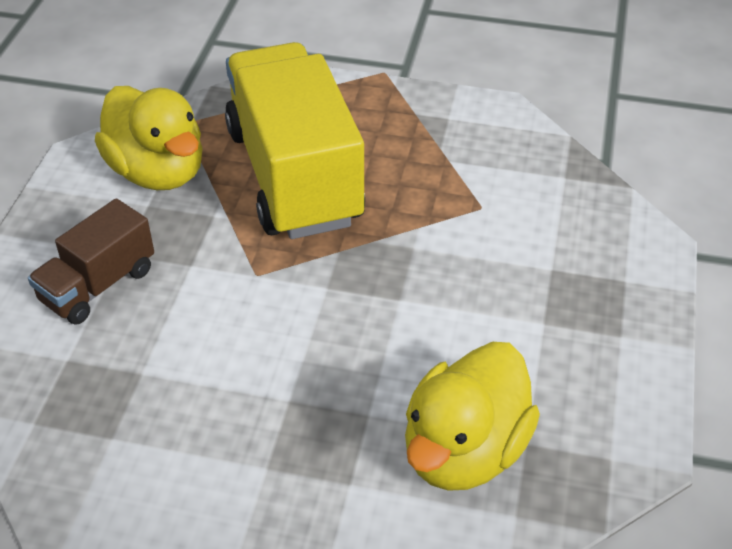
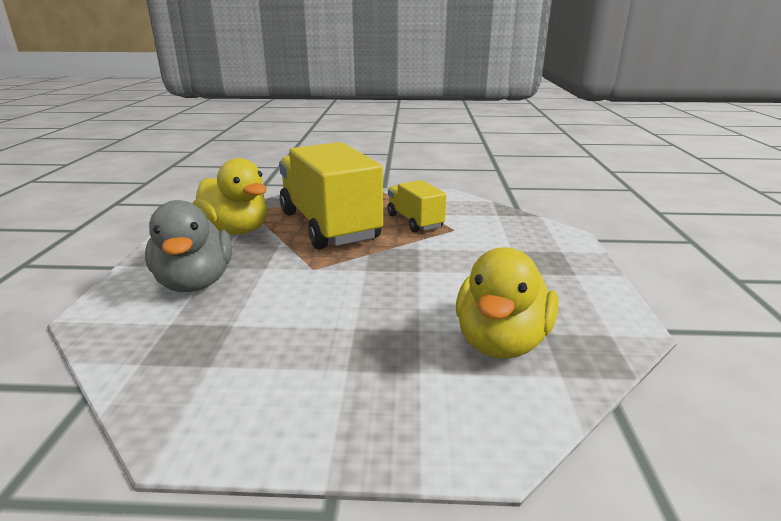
camera: 10 degrees left, 20 degrees down
(98, 285) = (195, 283): brown truck -> grey duck
(427, 179) = (414, 221): none -> yellow truck

